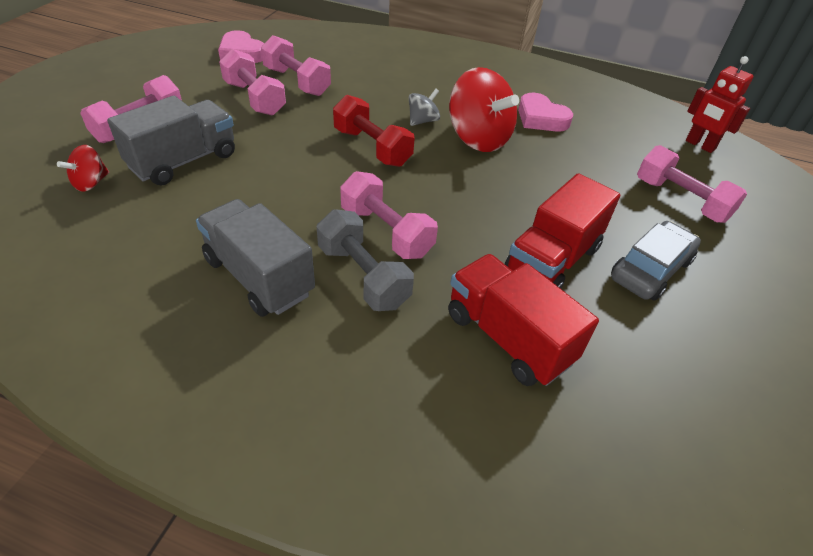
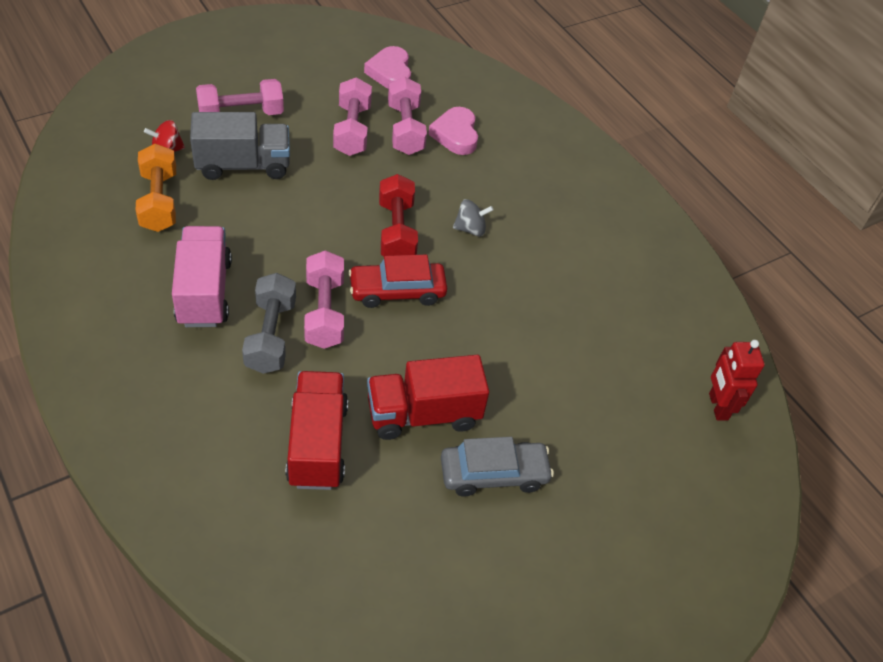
camera: 35 degrees right, 5 degrees up
(126, 226) = (159, 201): none -> orange dumbbell
(259, 276) = (204, 292): grey truck -> pink truck
(423, 186) = (397, 291): none -> red car
(478, 139) = (499, 274): red spinning top -> none
(541, 118) = (588, 287): pink heart -> pink heart (455, 135)
(680, 200) = (611, 441): pink dumbbell -> none

